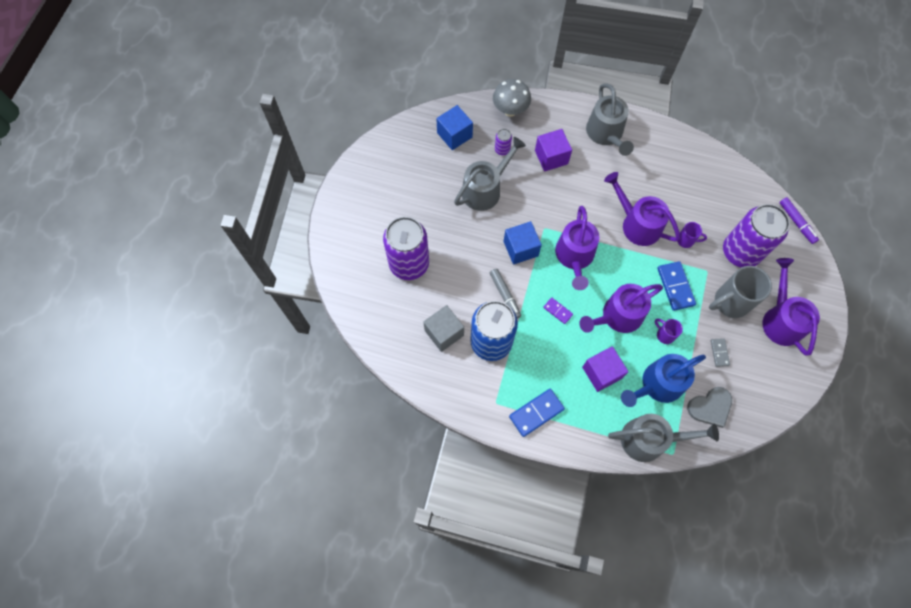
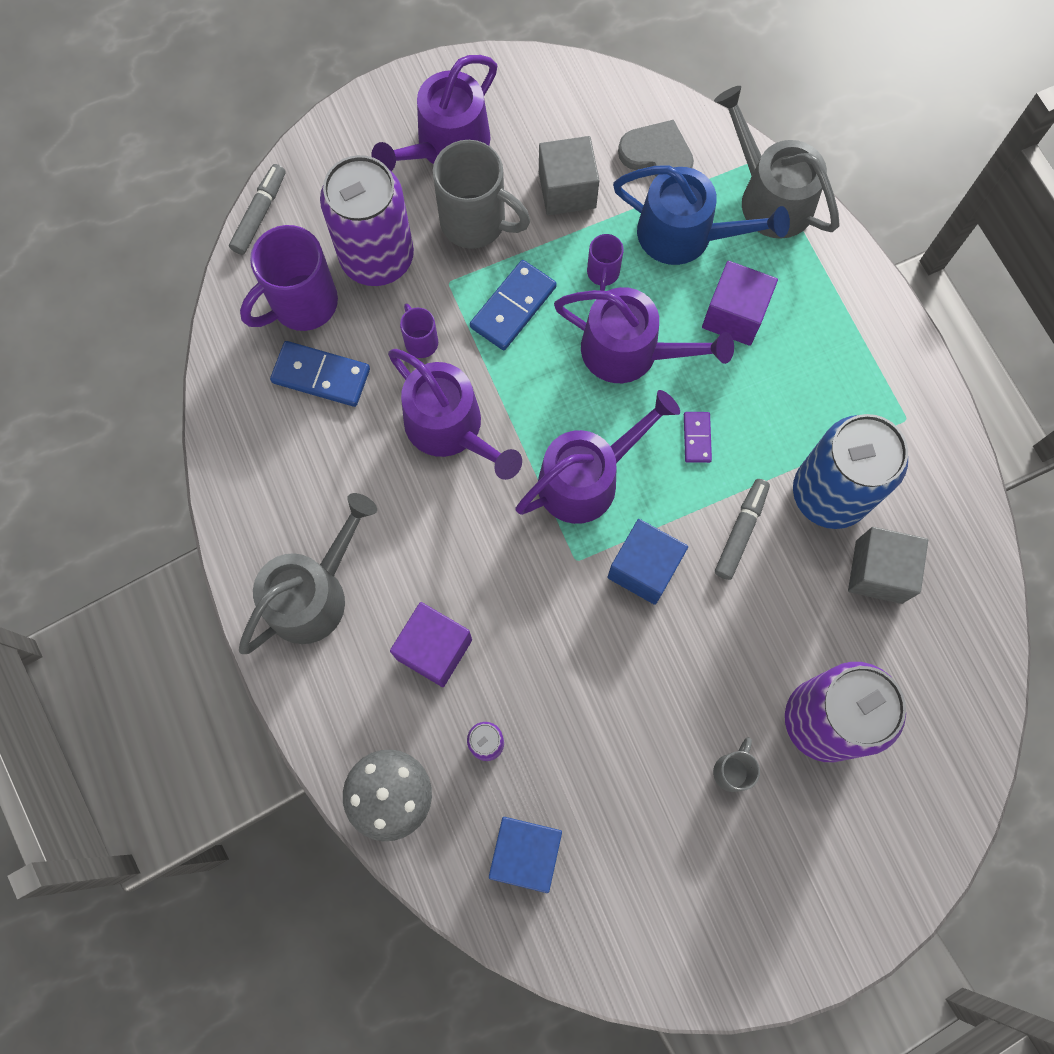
camera: 130 degrees left, 5 degrees up
(421, 219) = (732, 770): none -> grey mug
(485, 189) = (587, 709): grey watering can -> none
(536, 413) = (869, 356): blue domino -> blue domino (321, 375)
(637, 224) = (450, 428): purple watering can -> purple watering can turned 45 degrees counterclockwise
(719, 353) = (567, 190): grey domino -> grey cube
(738, 209) = (302, 304): none -> purple mug
(796, 222) = (259, 214): purple marker -> grey marker

